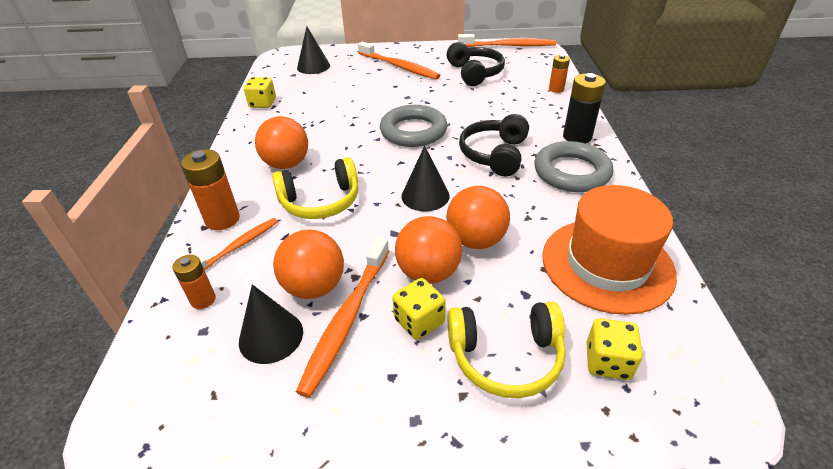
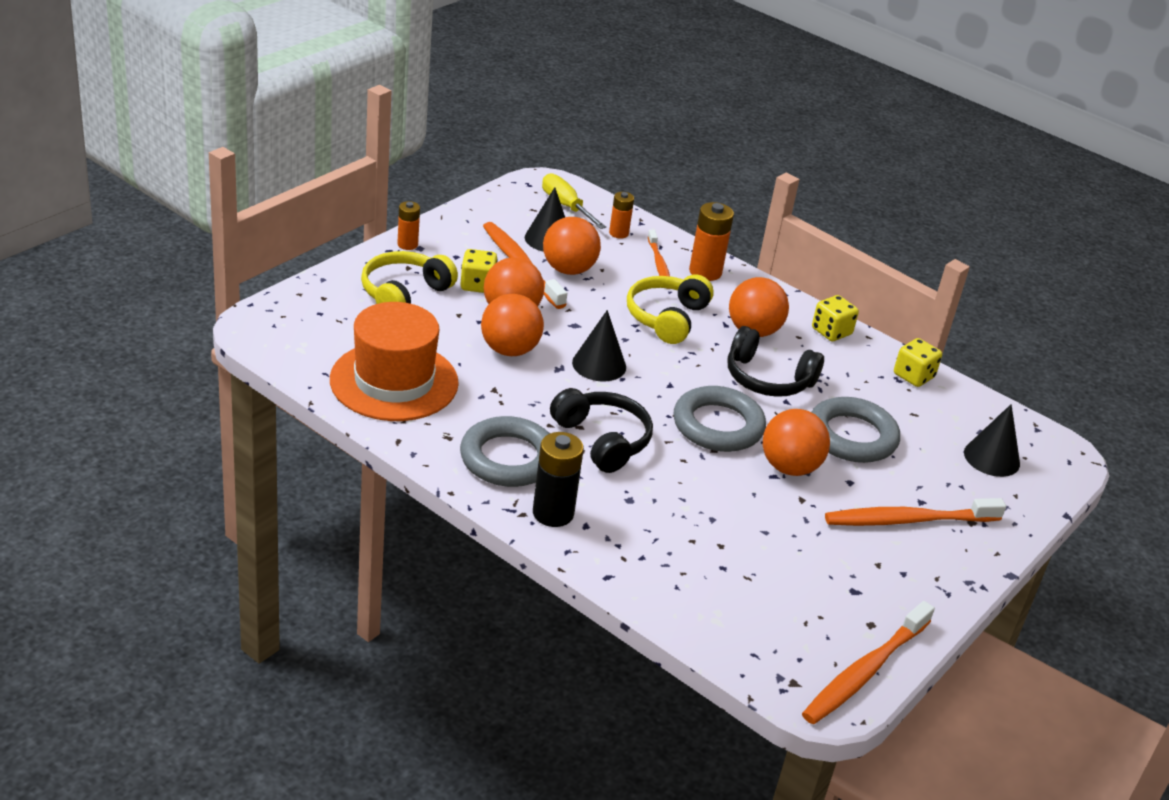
camera: 125 degrees right, 5 degrees down
(178, 373) = (566, 206): none -> yellow screwdriver
(355, 98) = (852, 436): none -> grey ring
(412, 101) = (789, 467): none -> orange ball
(474, 73) = (807, 566): black headphones -> black headphones (767, 379)
(556, 89) = (670, 593): orange battery -> orange battery (407, 244)
(607, 361) = (341, 320): yellow dice -> yellow dice (831, 332)

